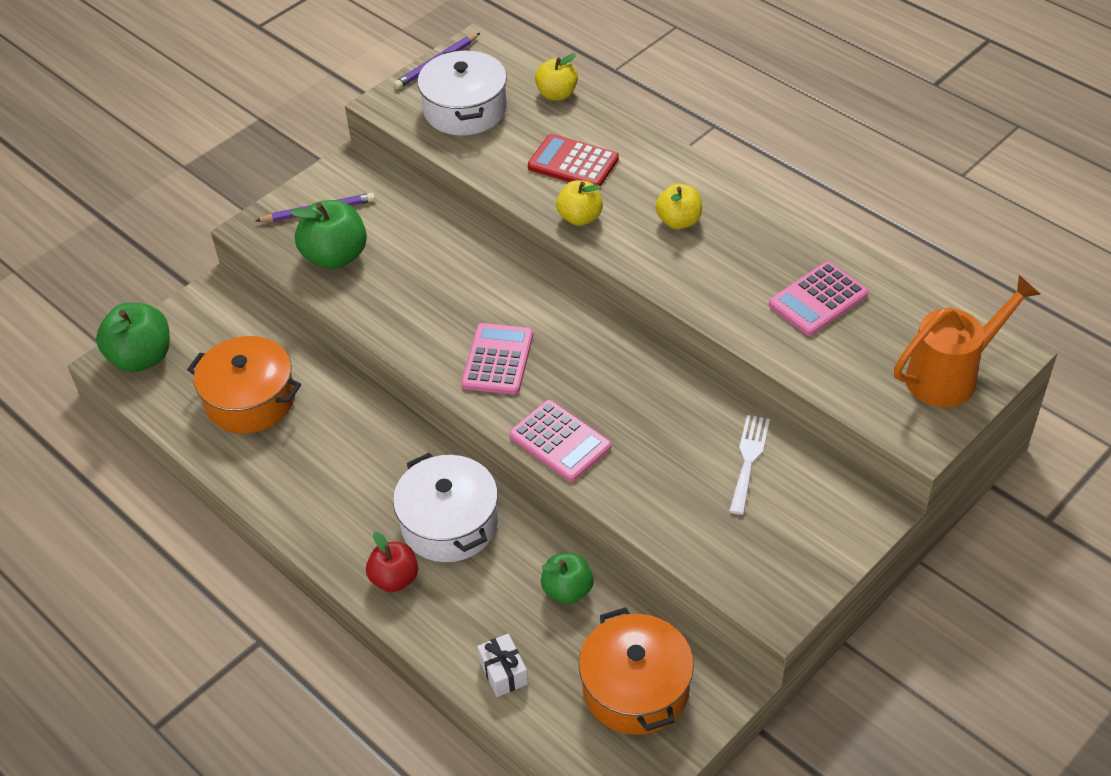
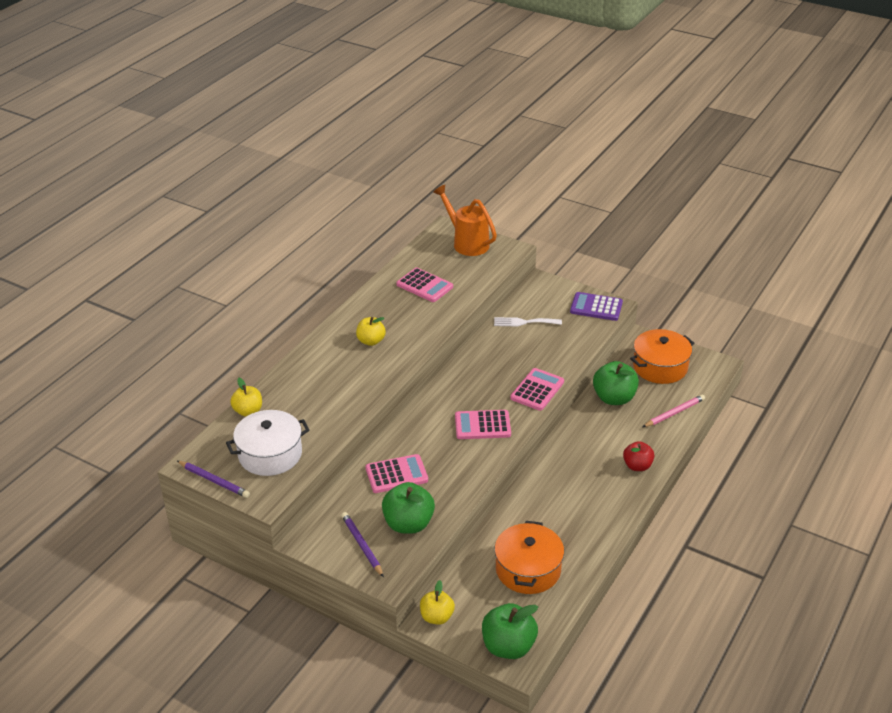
camera: 105 degrees left, 10 degrees down
(430, 255) = (396, 474): none -> pink calculator
(449, 523) = (590, 451): white pot -> none
(503, 672) = (674, 413): white gift -> pink pencil
(567, 590) = (614, 398): green apple -> green apple, size x1.56
(573, 163) = (322, 392): red calculator -> none
(580, 217) = (376, 381): yellow apple -> yellow apple (437, 617)
(775, 580) = (596, 307): none -> purple calculator

